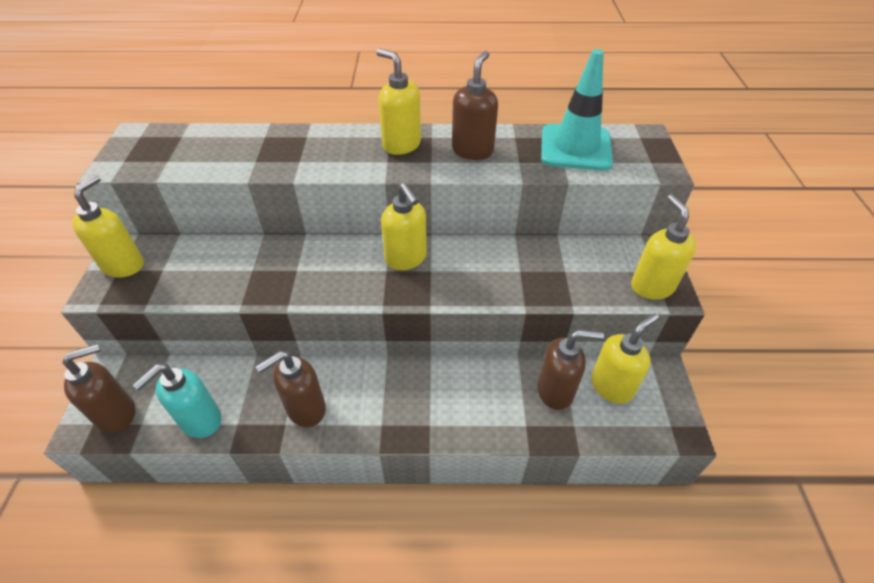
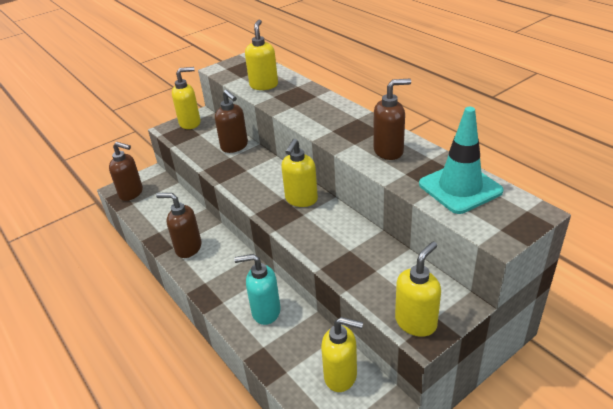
camera: 55 degrees right, 10 degrees down
(200, 421) = (150, 219): turquoise soap dispenser -> turquoise soap dispenser (265, 312)
(401, 145) = (355, 126): yellow soap dispenser -> yellow soap dispenser (264, 85)
(556, 391) = (305, 347): brown soap dispenser -> brown soap dispenser (234, 146)

